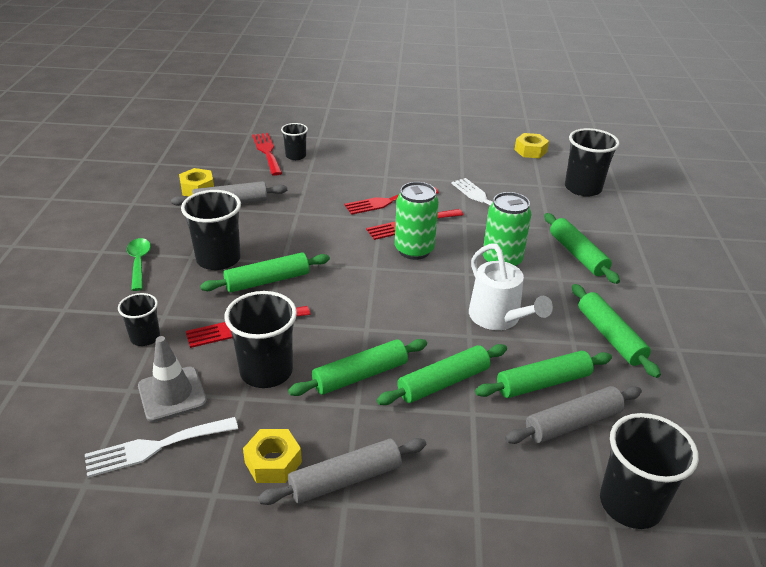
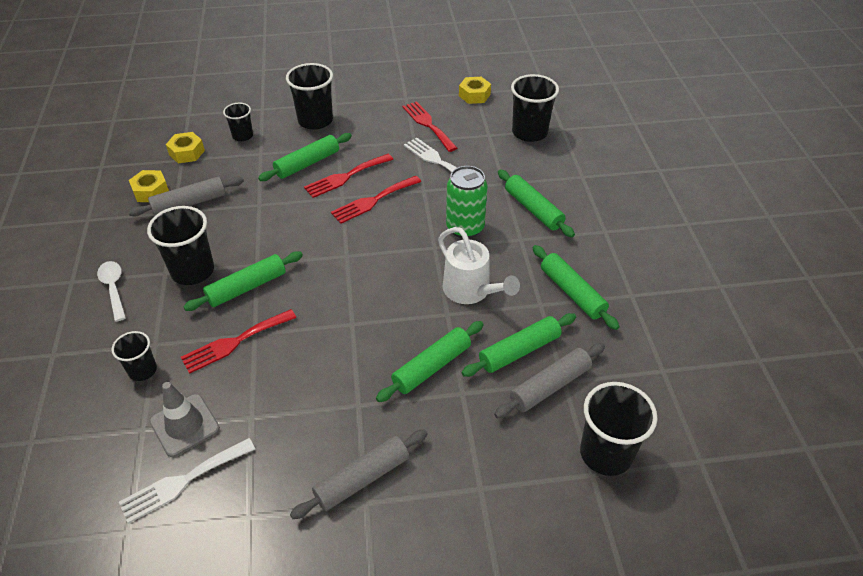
camera: 10 degrees left, 10 degrees up
(139, 263) = (114, 288): green spoon -> white spoon
(266, 371) = (268, 385): black cup -> black cup (315, 120)
(267, 152) = (212, 135): red fork -> red fork (428, 124)
(273, 462) = (294, 475): yellow nut -> yellow nut (187, 152)
(360, 375) = (355, 373): green rolling pin -> green rolling pin (307, 163)
(414, 250) = (381, 229): green can -> none

